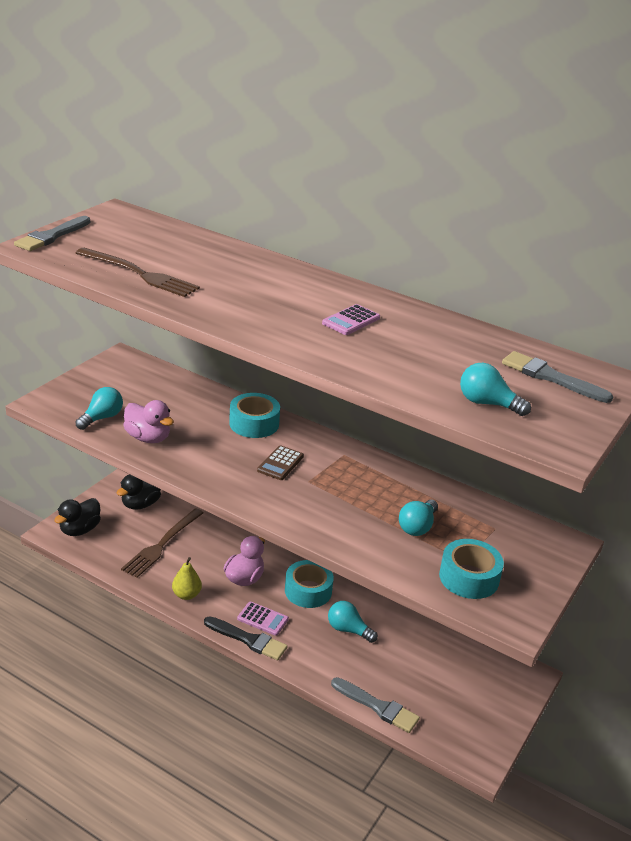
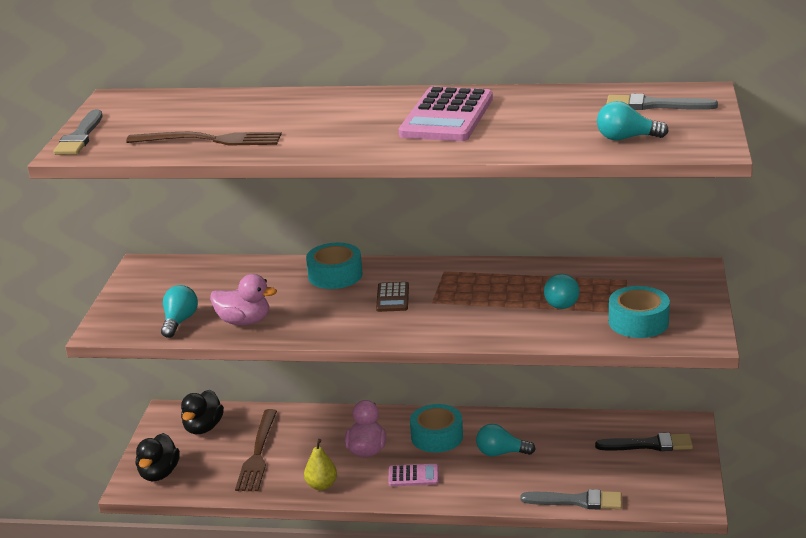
camera: 20 degrees left, 5 degrees down
(247, 639) = (414, 498): black brush -> black brush (648, 445)
(351, 321) = (447, 116): pink calculator -> pink calculator, size x2.08

